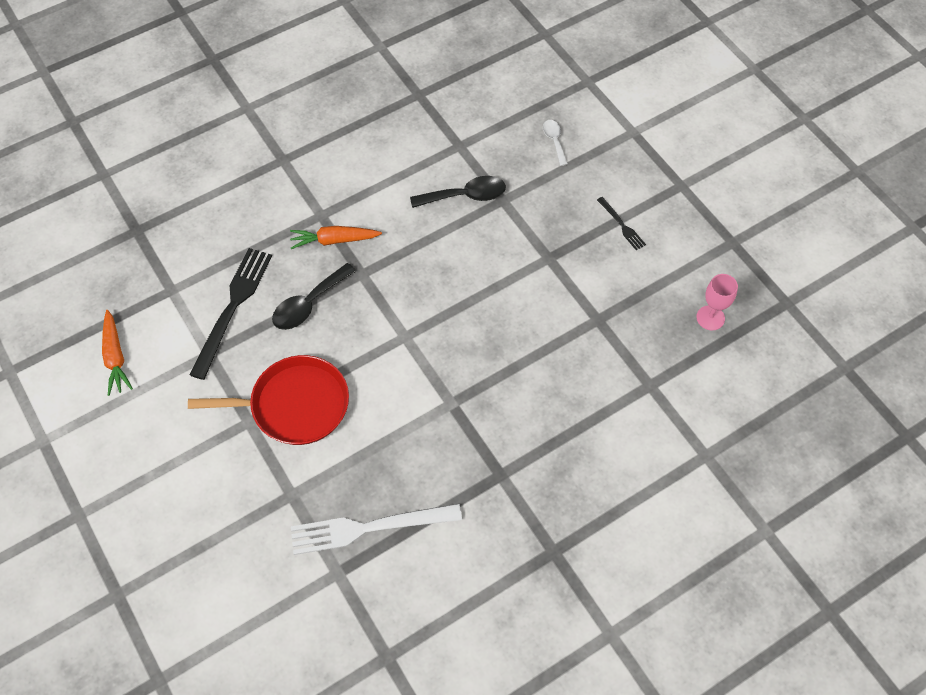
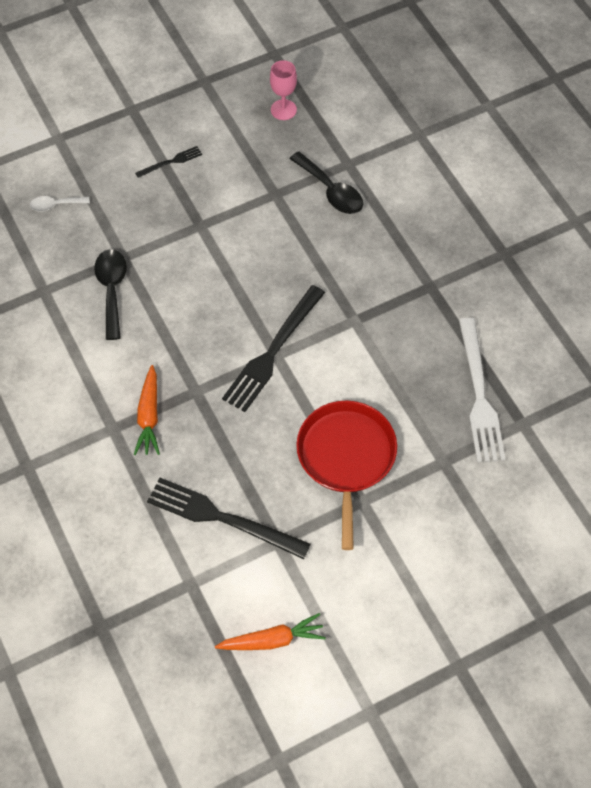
camera: 85 degrees left, 0 degrees up
(309, 304) = (227, 442): black spoon -> black spoon (331, 191)
(409, 333) = (273, 351): none -> black fork

